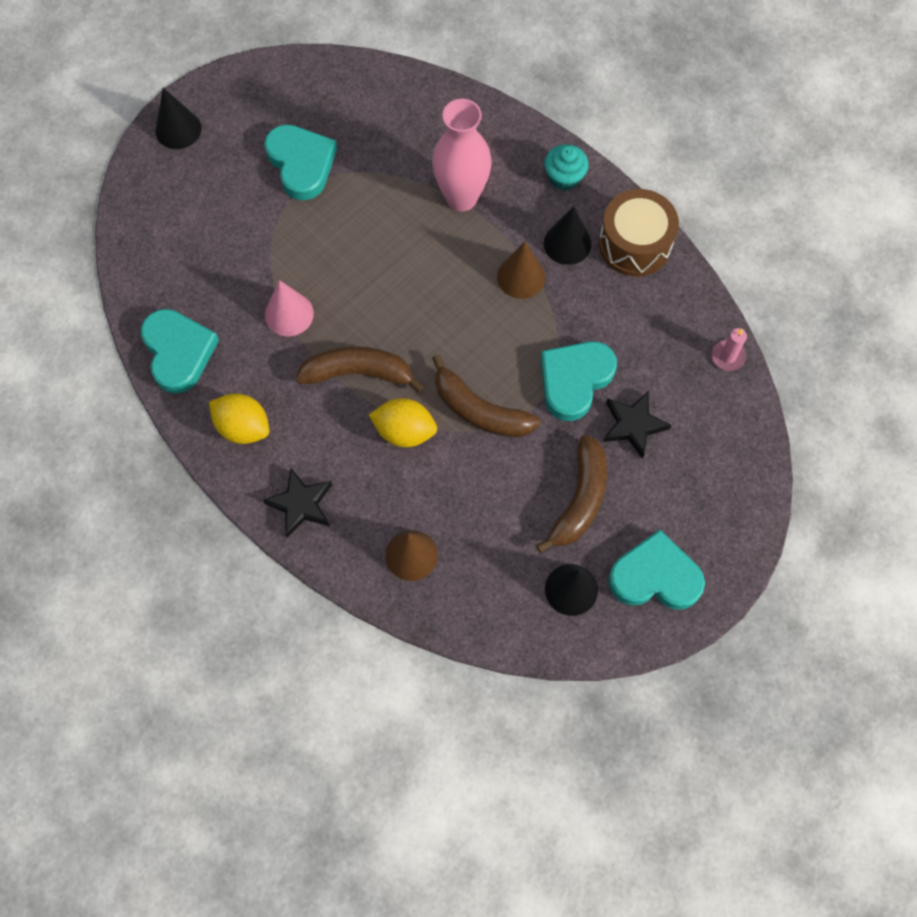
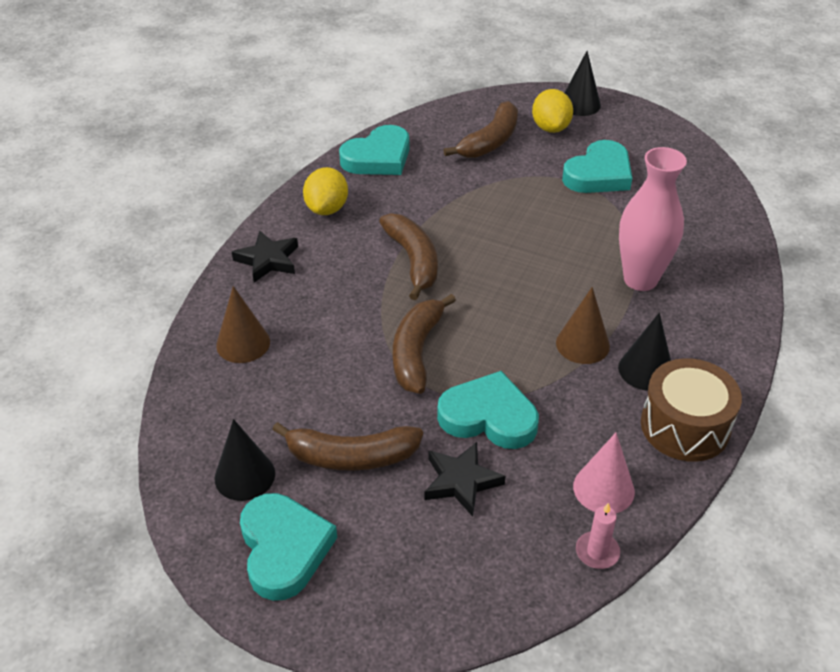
camera: 70 degrees right, 25 degrees down
(202, 237) = (490, 141): none -> brown banana
(289, 314) = (448, 205): pink cone -> pink cone (603, 489)
(404, 431) = (369, 306): yellow lemon -> yellow lemon (550, 128)
(564, 177) = (721, 348): turquoise cupcake -> none

